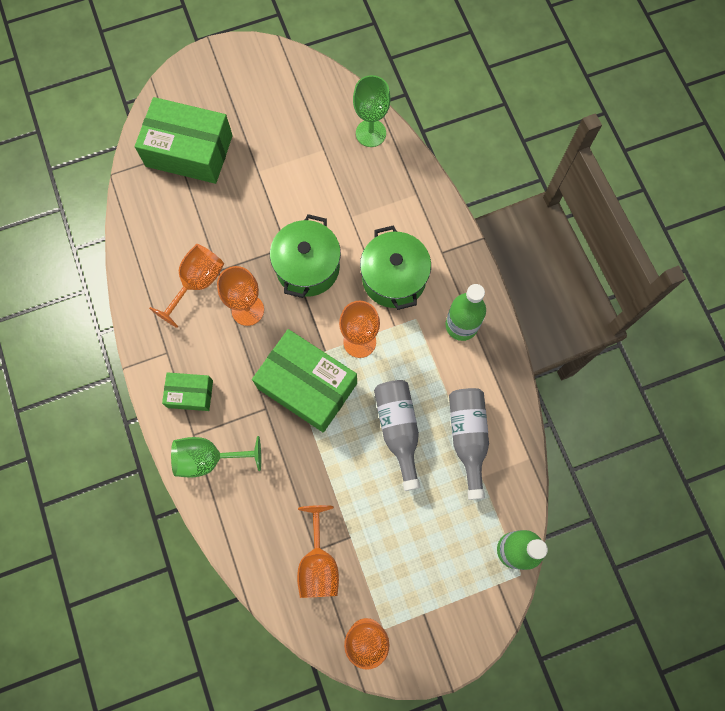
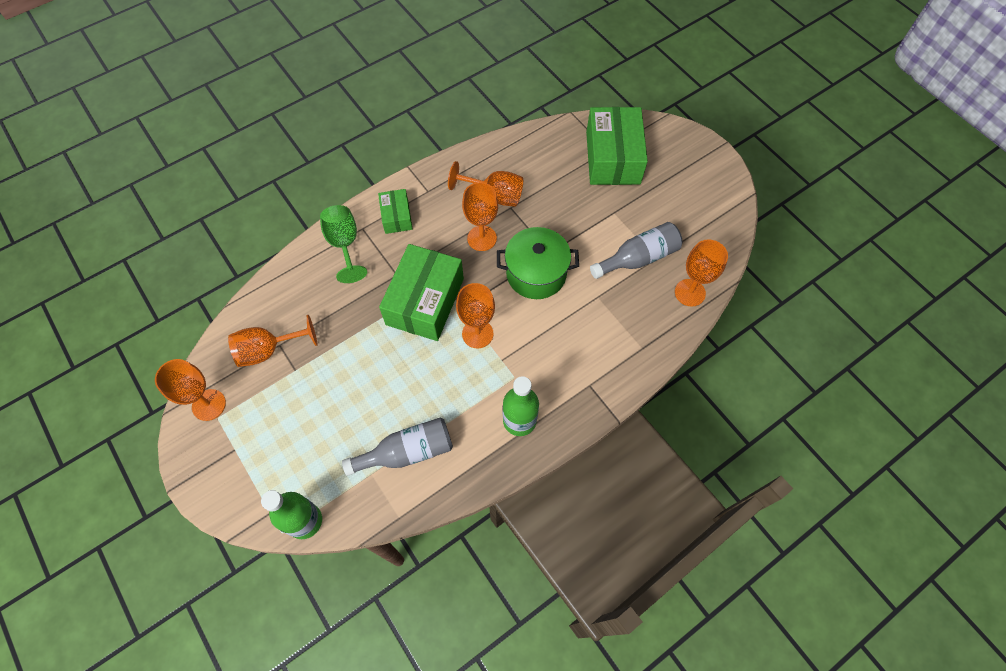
camera: 75 degrees right, 10 degrees down
(371, 133) = (690, 292): green goblet -> orange goblet
(394, 278) = (548, 348): green pot -> none
(398, 429) = (401, 387): grey bottle -> grey bottle (638, 258)

